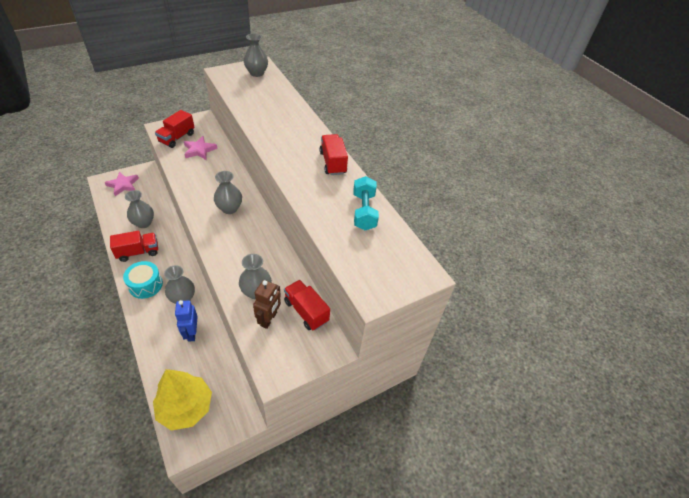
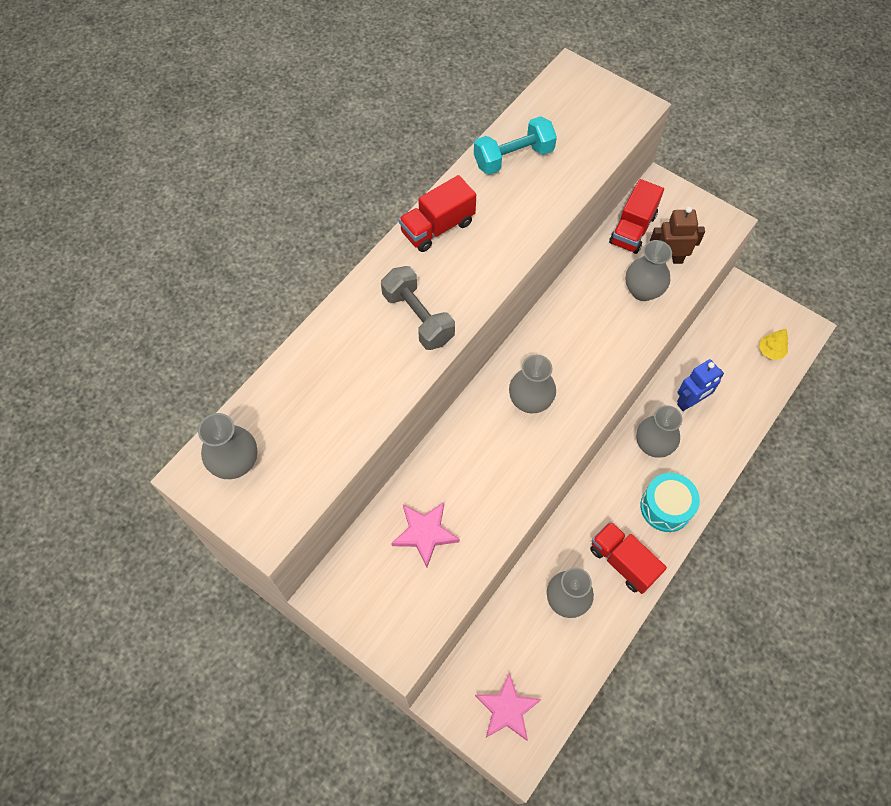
camera: 110 degrees left, 15 degrees up
(177, 138) = (413, 597): red truck -> none
(185, 407) = (770, 351): yellow tree -> yellow tree, size x0.42
(282, 137) = (418, 318): none -> grey dumbbell

